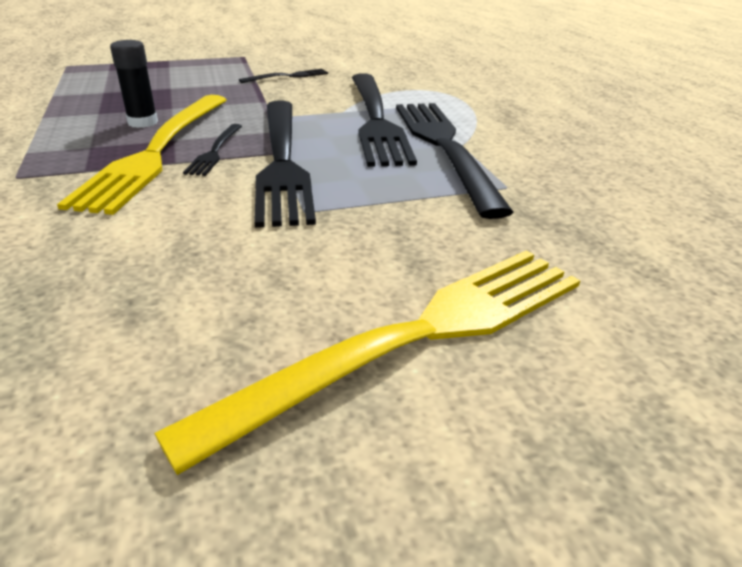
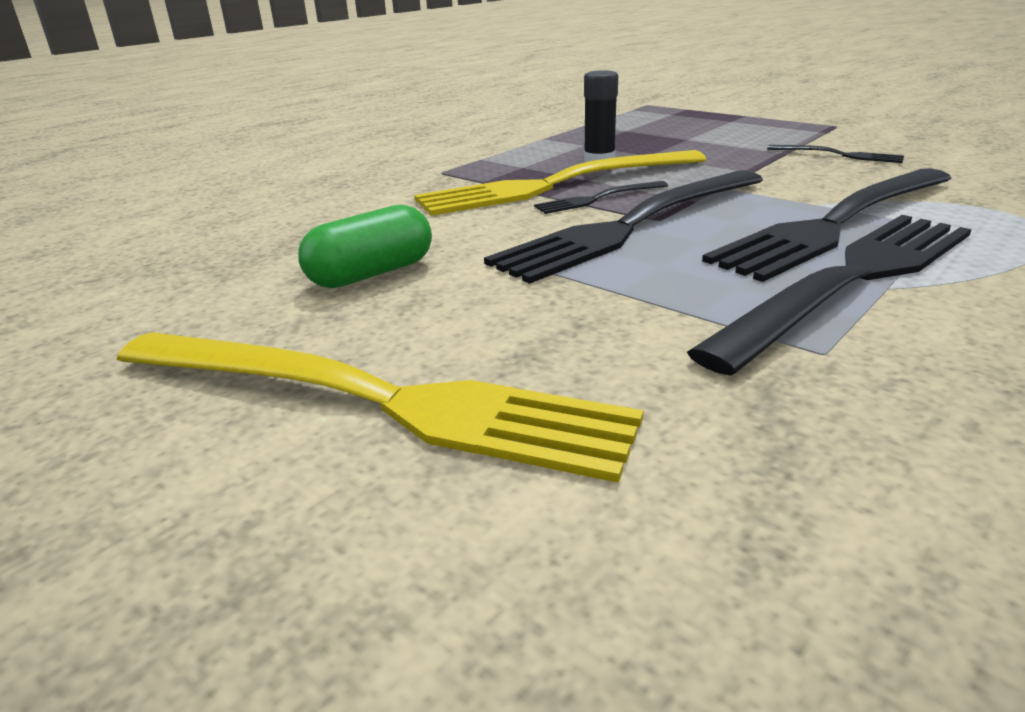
camera: 60 degrees right, 5 degrees down
(191, 278) = (371, 274): none -> green capsule

